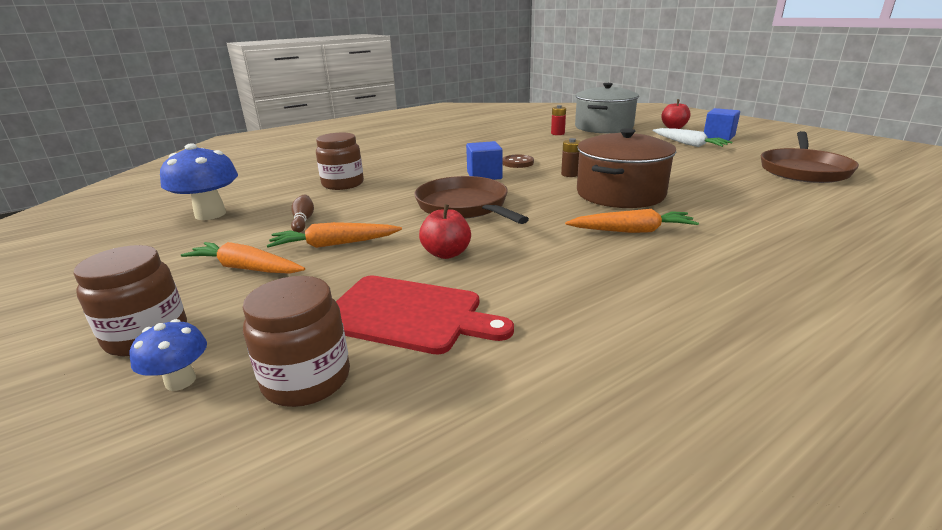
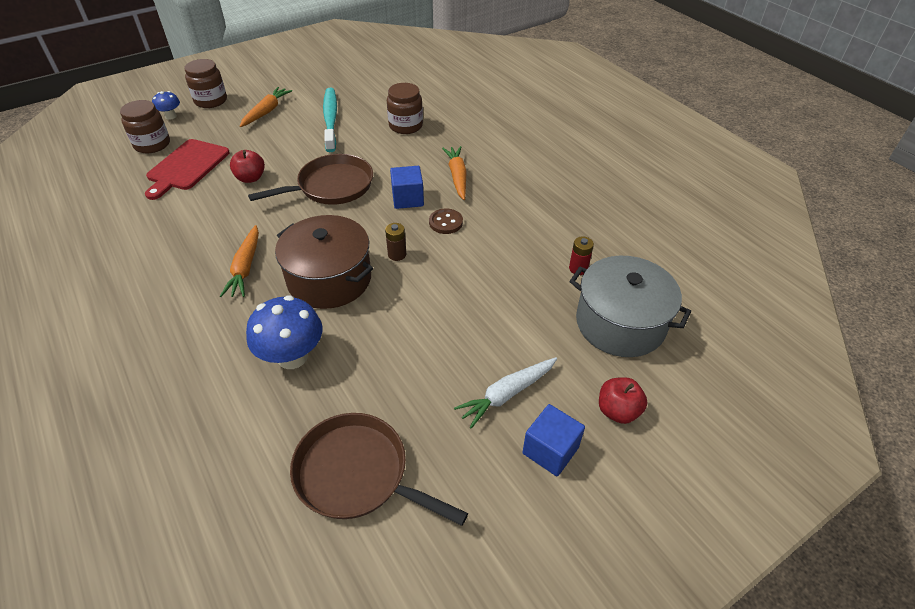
camera: 90 degrees right, 20 degrees up
(210, 214) = (357, 84): blue mushroom -> blue mushroom (292, 357)
(303, 221) = (330, 119): brown bowling pin -> turquoise toothbrush
(334, 244) = (285, 135): orange carrot -> orange carrot (457, 177)

